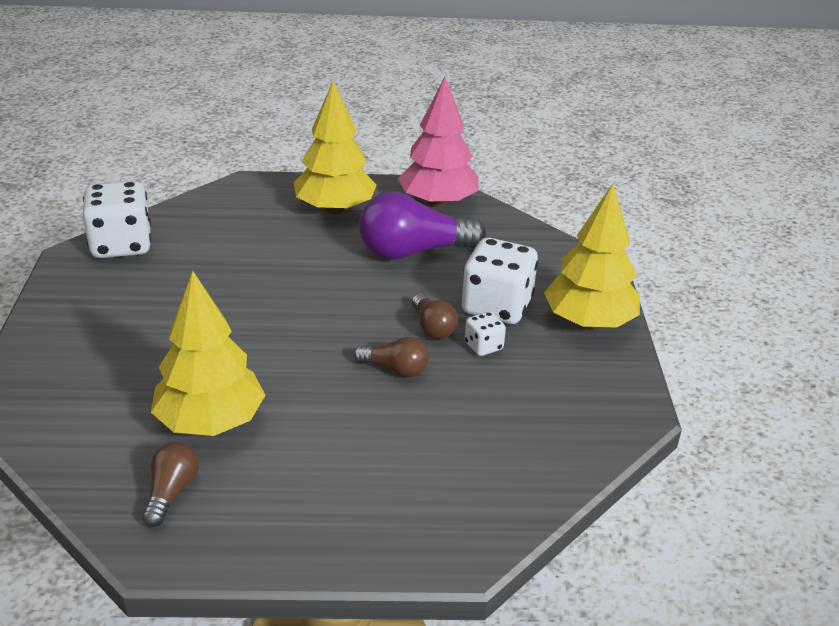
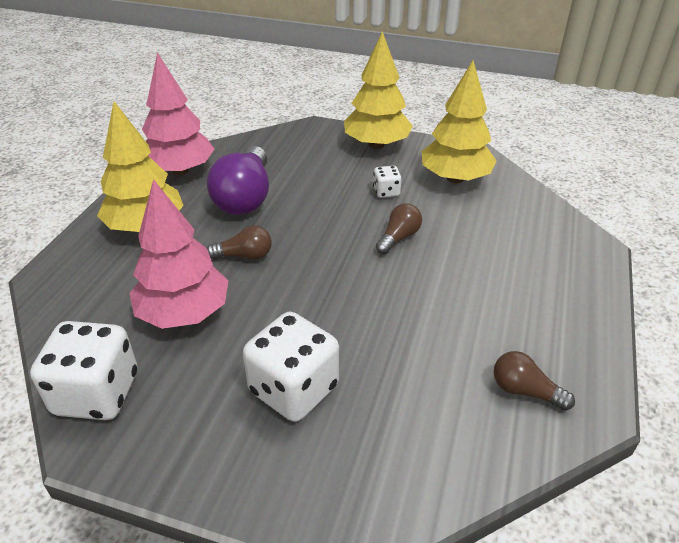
camera: 70 degrees left, 5 degrees up
(210, 422) = (437, 354): yellow tree -> yellow tree (455, 178)
(222, 260) = (184, 313): none -> pink tree
(432, 327) = (353, 209): brown light bulb -> brown light bulb (244, 256)
(496, 306) = (341, 176): white dice -> white dice (293, 389)

